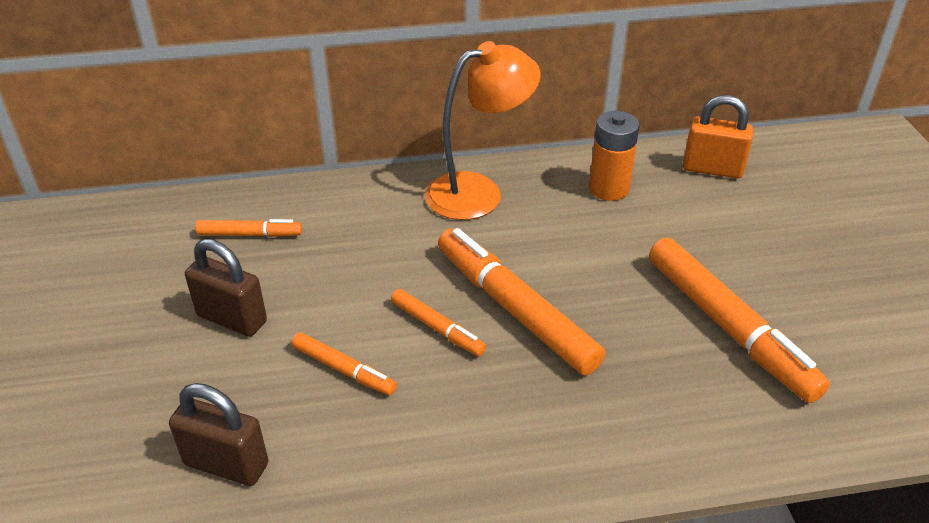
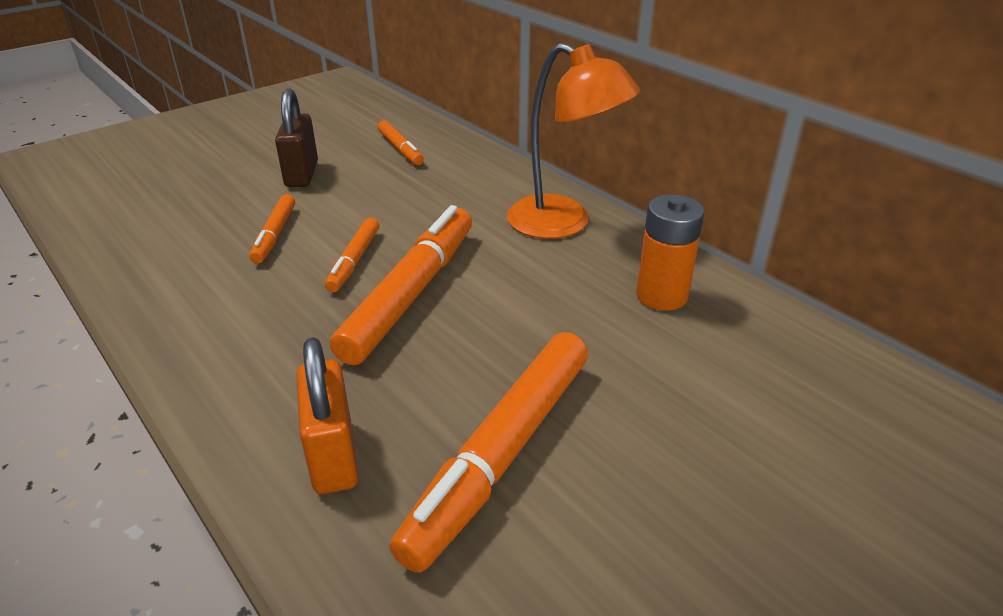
camera: 60 degrees right, 5 degrees down
(226, 464) = (152, 222): brown padlock -> none
(712, 169) = (800, 362): orange padlock -> orange padlock (333, 456)

